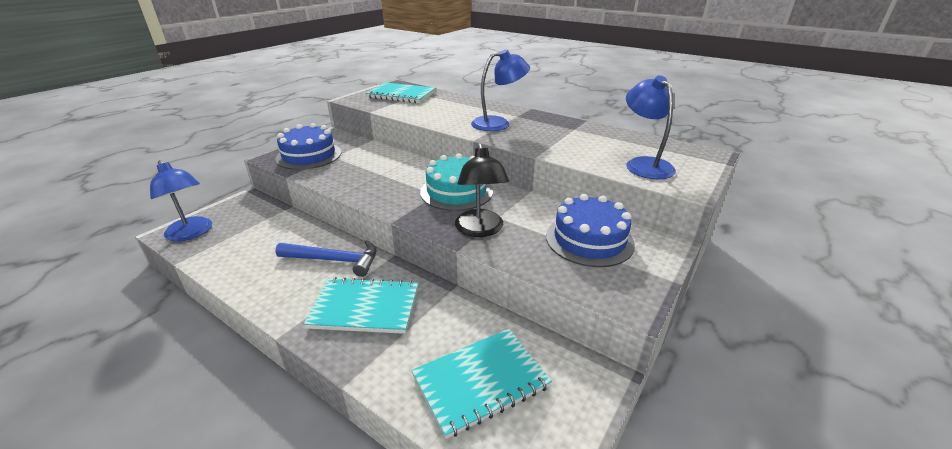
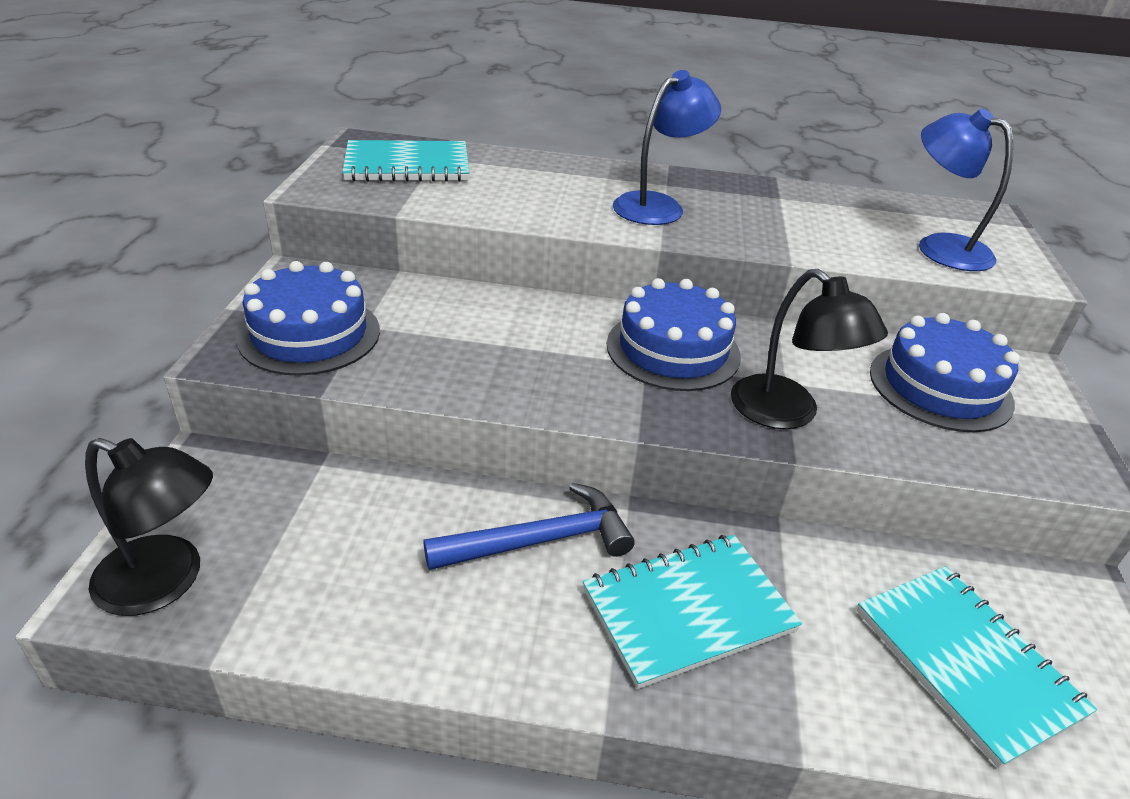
camera: 30 degrees left, 5 degrees up
(192, 233) = (166, 582): blue lamp -> black lamp
(456, 191) = (673, 350): turquoise cake -> blue cake
(481, 381) = (966, 662): turquoise notebook -> turquoise notebook turned 60 degrees counterclockwise

